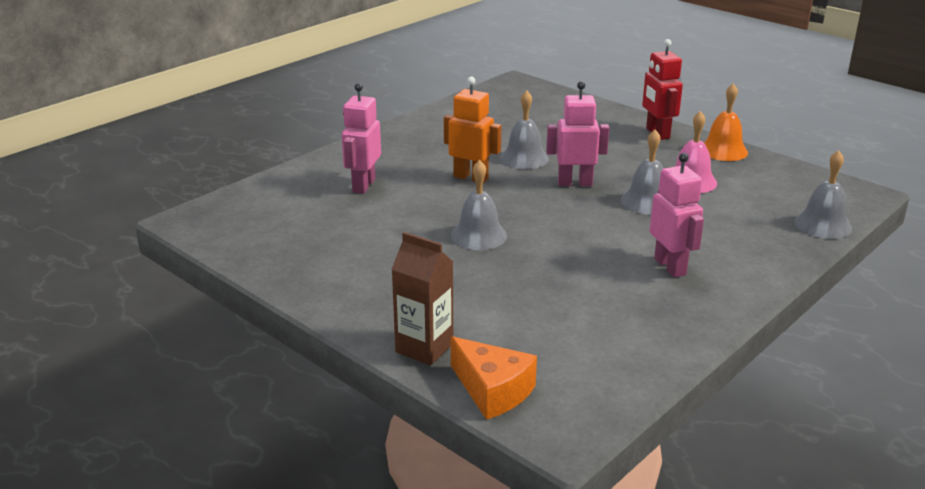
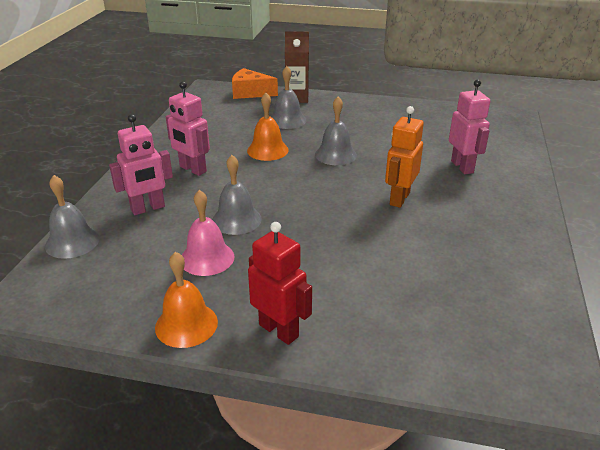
camera: 150 degrees right, 5 degrees up
(471, 177) = (399, 198): orange robot -> orange robot turned 120 degrees clockwise
(524, 158) = (382, 235): grey bell -> grey bell (287, 120)
(556, 265) = (267, 150): none -> orange bell
(574, 183) = (311, 220): pink robot -> pink robot (148, 208)

